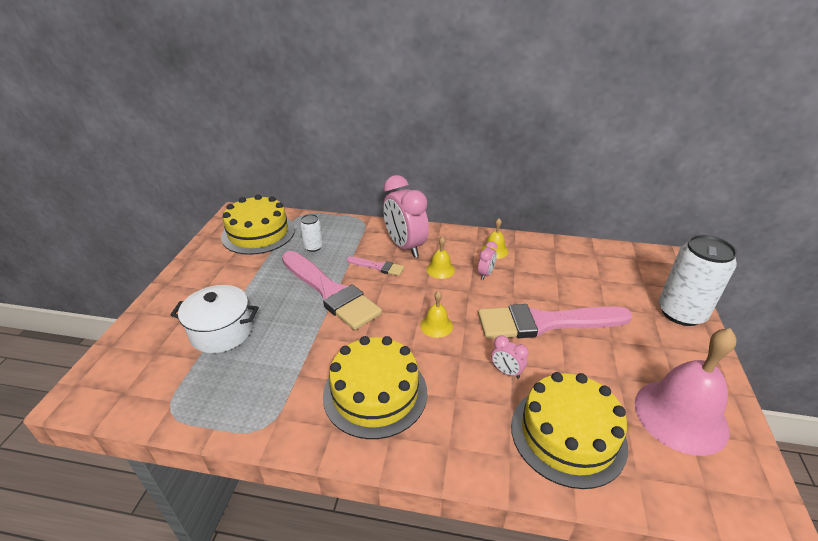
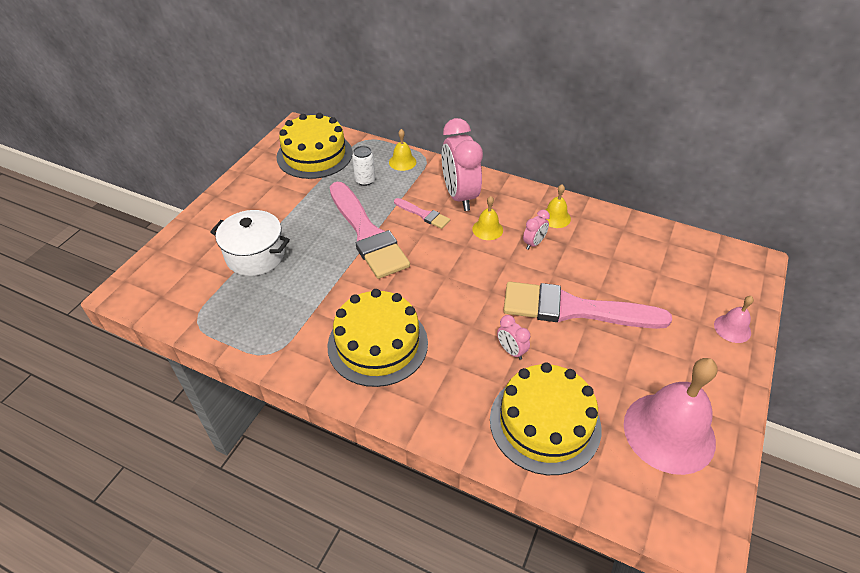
camera: 15 degrees right, 10 degrees up
(436, 325) = (460, 290): yellow bell -> yellow bell (402, 162)
(681, 313) = (732, 328): white can -> pink bell

